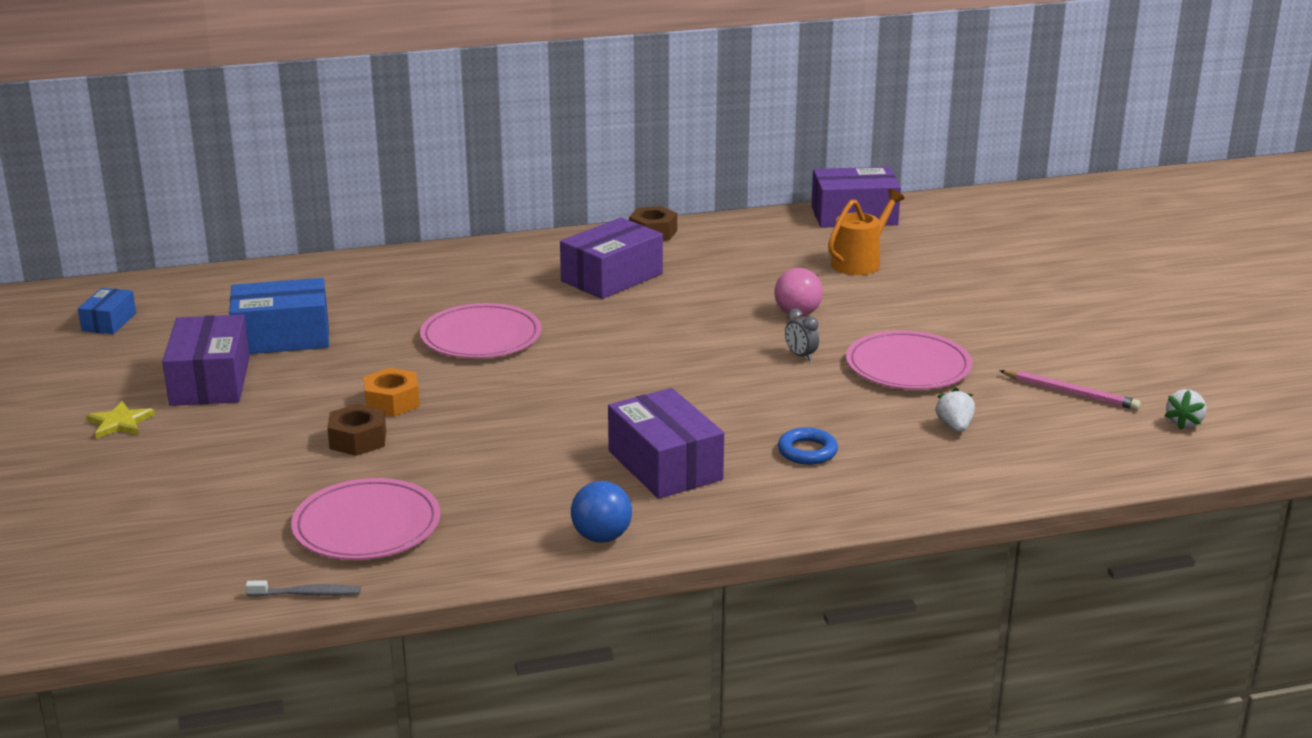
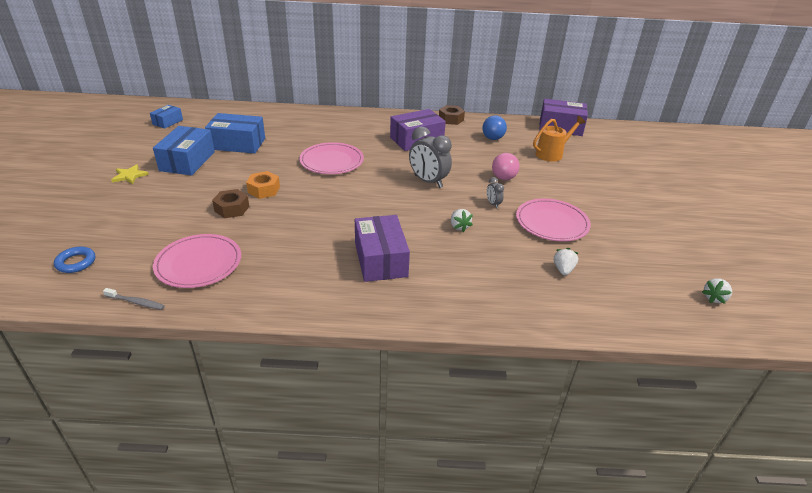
camera: 15 degrees right, 10 degrees up
(210, 381) = (187, 161): purple box -> blue box
(601, 537) = (317, 301): blue ball -> blue ball (492, 138)
(673, 340) = (428, 181): none -> grey clock
(763, 398) = (459, 226): none -> white strawberry
(807, 451) = (466, 268): blue ring -> blue ring (76, 262)
(1070, 393) = (645, 260): pink pencil -> none

